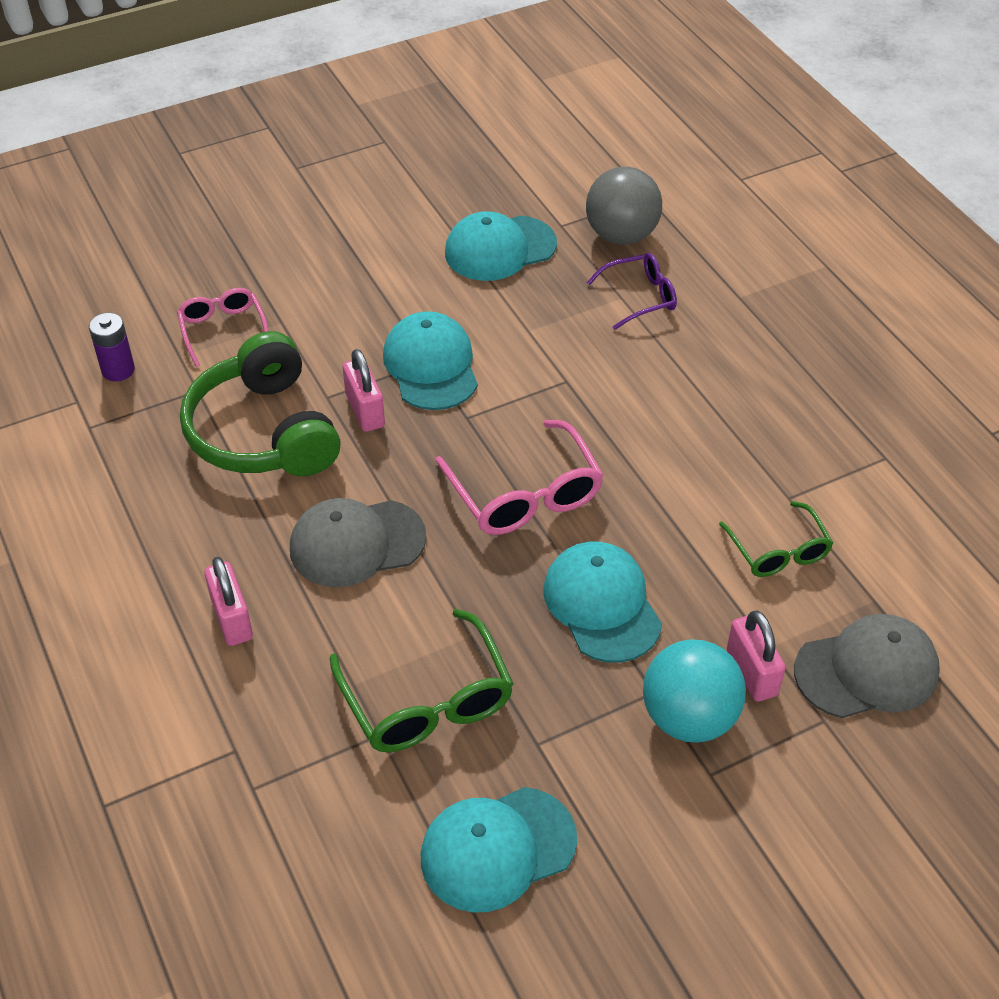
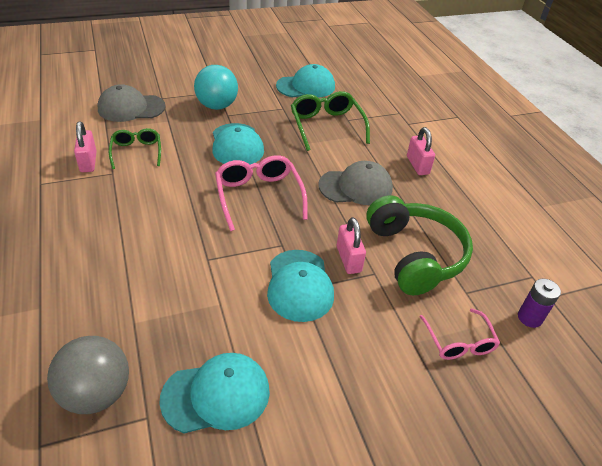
camera: 175 degrees left, 5 degrees down
(640, 297) = (119, 320): purple glasses -> none
(752, 673) = (181, 114): pink padlock -> pink padlock (88, 162)

